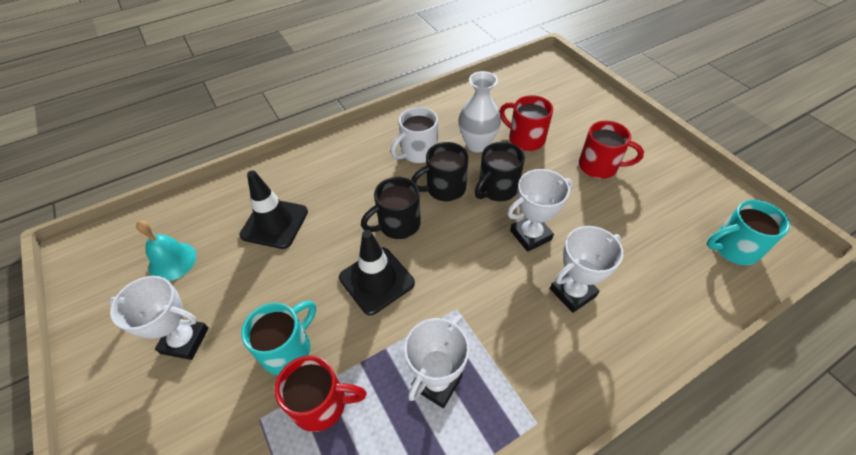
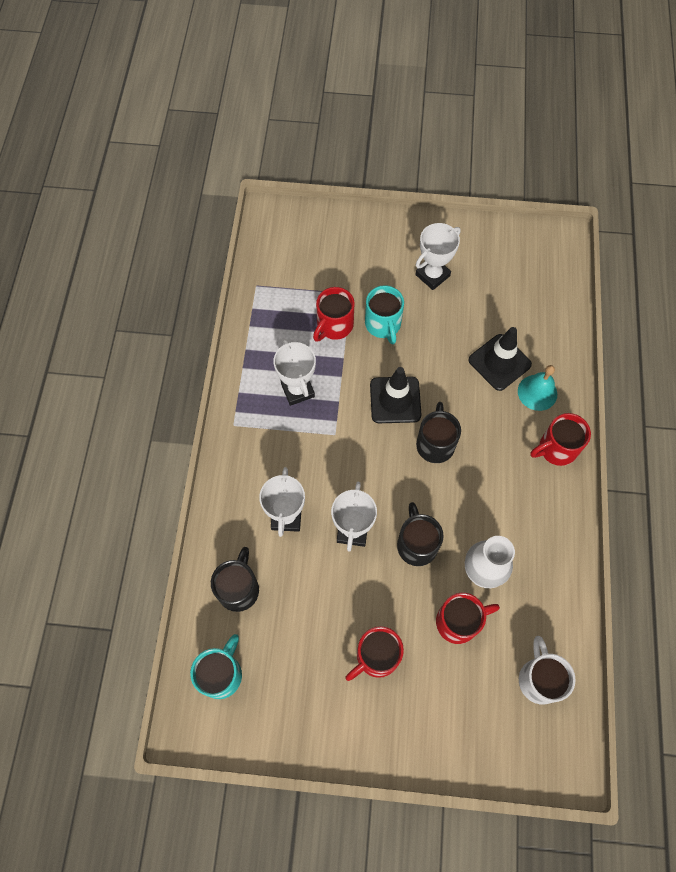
camera: 125 degrees right, 15 degrees up
(172, 261) = (507, 288): turquoise bell -> turquoise bell (537, 392)
(338, 151) = (556, 449): none -> red mug
(418, 152) = (508, 512): white mug -> white mug (539, 679)
(444, 188) = (448, 503): black mug -> black mug (239, 588)

